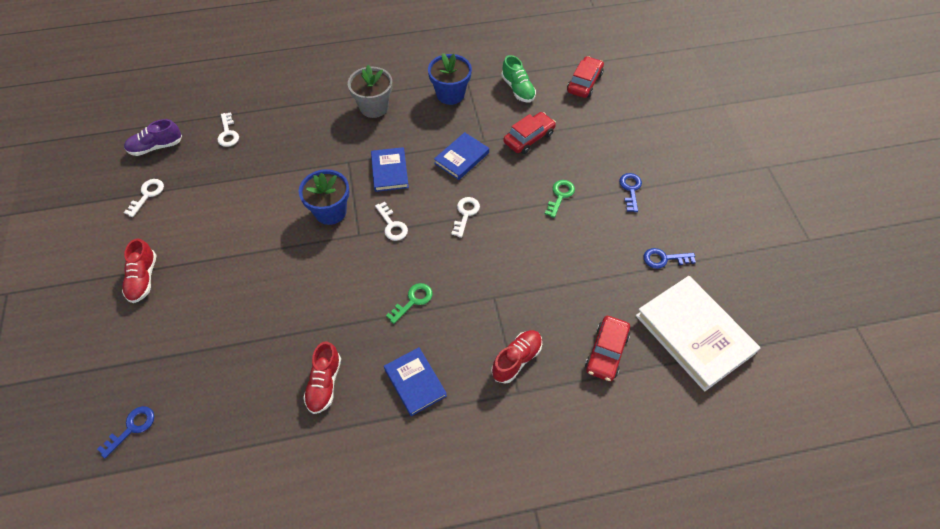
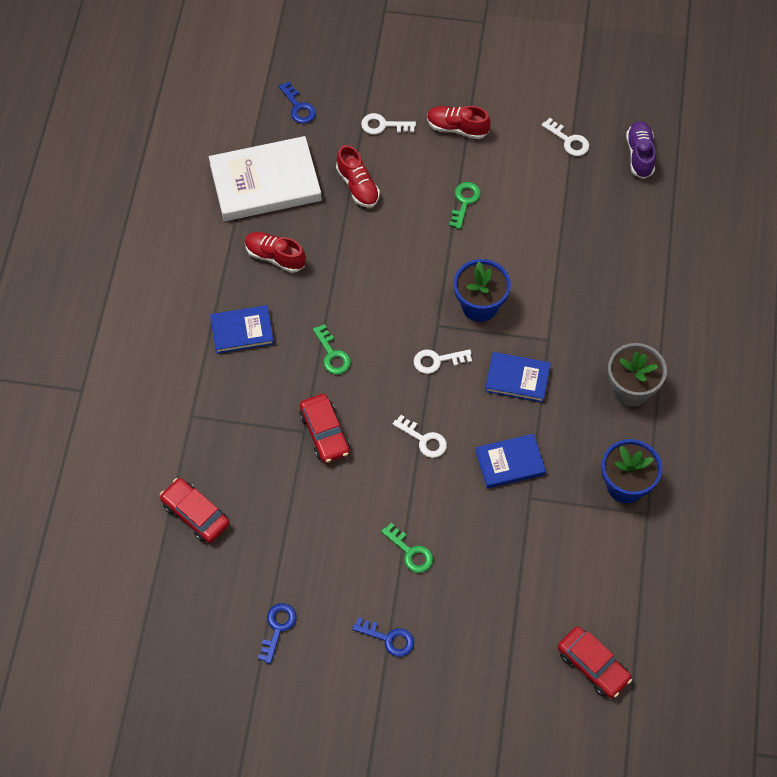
camera: 110 degrees right, 5 degrees up
(227, 250) = (464, 202): none -> green key
(228, 133) = (638, 226): white key -> white key (383, 125)
(461, 158) = (510, 463): blue book -> blue book turned 75 degrees counterclockwise
(516, 360) = (225, 427): red shoe -> red shoe (358, 186)
(518, 89) = (608, 572): green shoe -> none
(529, 138) = (515, 552): red car -> red car (324, 433)
(694, 334) = (175, 611): white book -> white book (265, 183)

